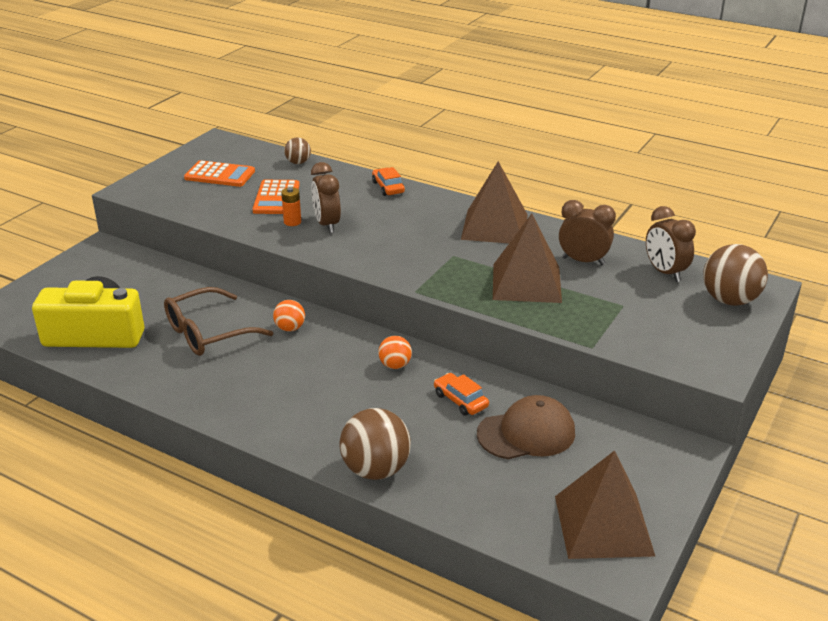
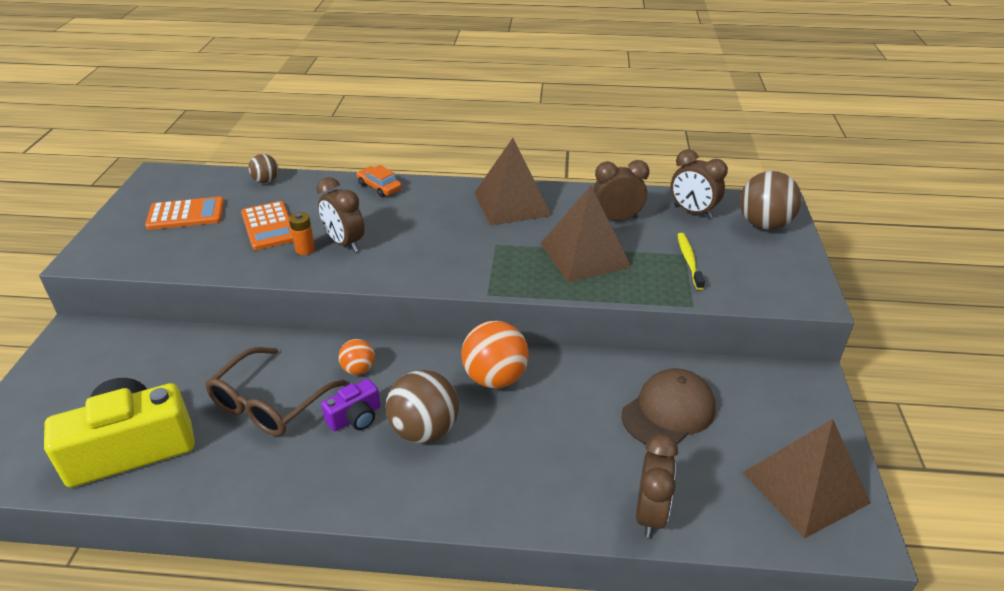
camera: 25 degrees left, 5 degrees up
(264, 360) = (355, 417): none -> purple camera
(375, 470) = (558, 508): brown ball -> brown ball (424, 430)
(395, 365) = (495, 378): orange ball -> orange ball, size x1.84
(447, 498) = (650, 514): none -> brown clock
(460, 400) = (584, 396): orange car -> none
(622, 311) = (689, 261): none -> yellow toothbrush

